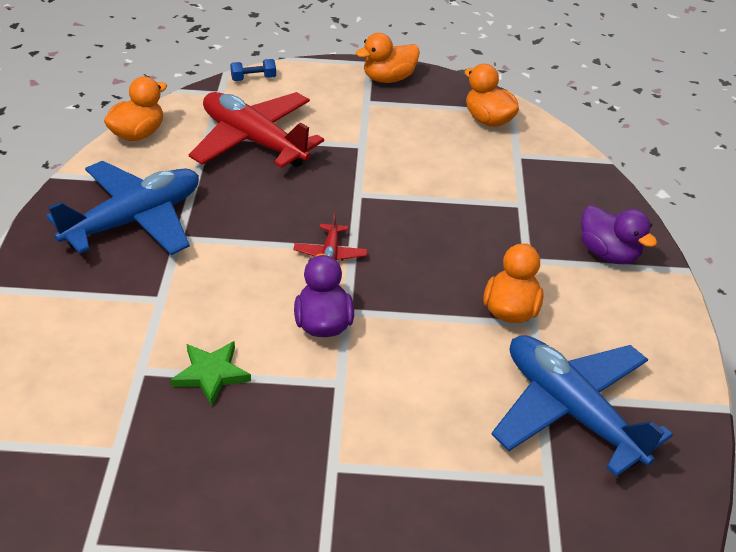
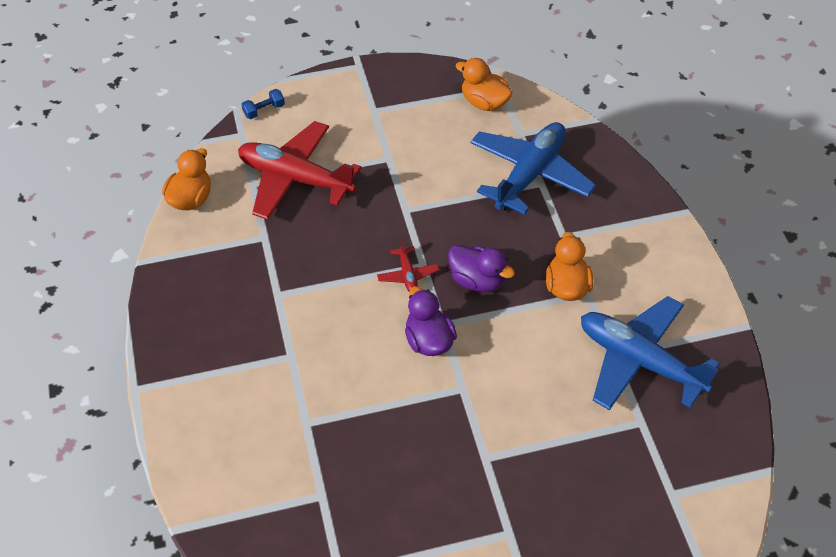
camera: 15 degrees left, 10 degrees up
(134, 220) = (232, 288): blue plane -> blue plane (530, 174)
(211, 374) = (362, 410): green star -> none
(388, 78) = (382, 79): orange duck -> none
(608, 253) = (624, 212): purple duck -> purple duck (477, 280)

